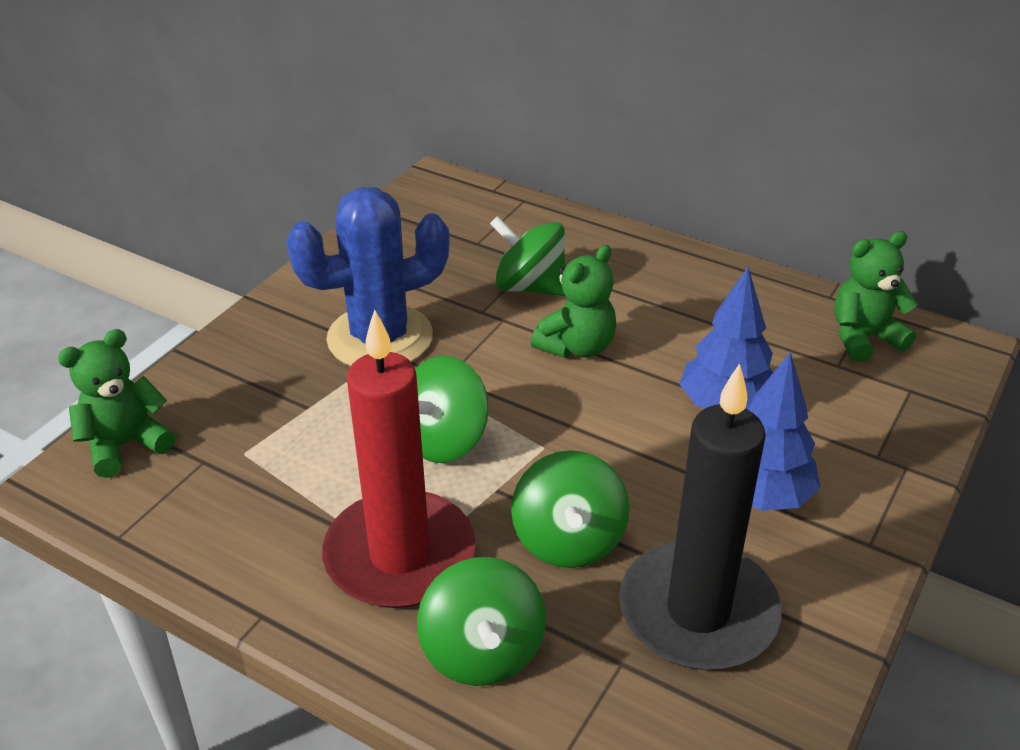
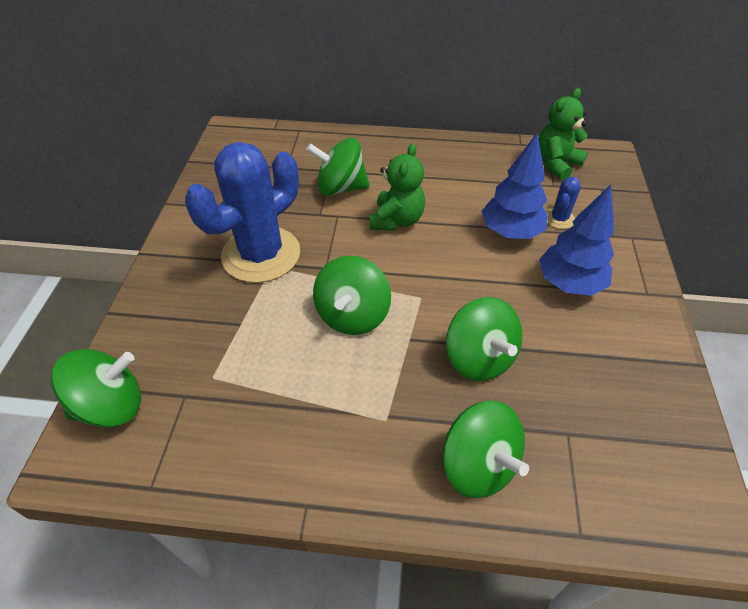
camera: 25 degrees left, 10 degrees up
(125, 445) = (111, 405): green teddy bear -> green spinning top
(400, 555) = (376, 414): red candle -> none
(698, 611) = (587, 377): black candle -> none
(811, 411) = (559, 219): none -> blue cactus

